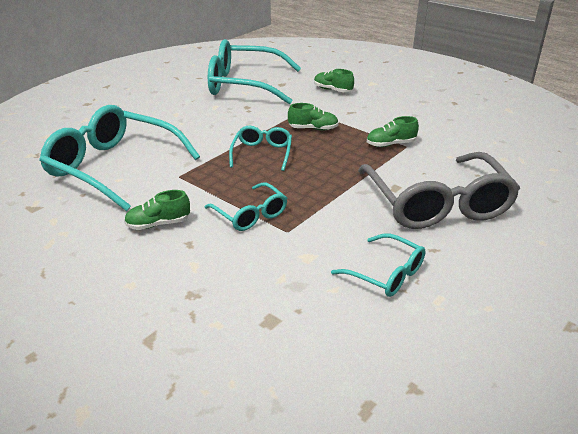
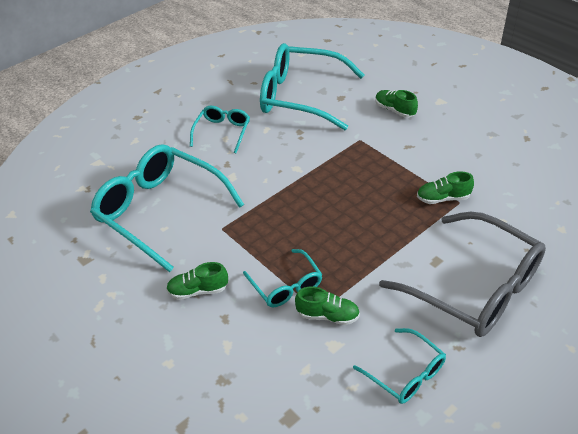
camera: 10 degrees right, 10 degrees up
(262, 153) = (307, 202): turquoise glasses -> turquoise glasses (222, 132)
(313, 129) = (365, 169): green shoe -> green shoe (328, 315)
(437, 204) = (475, 287): grey glasses -> grey glasses turned 45 degrees counterclockwise

